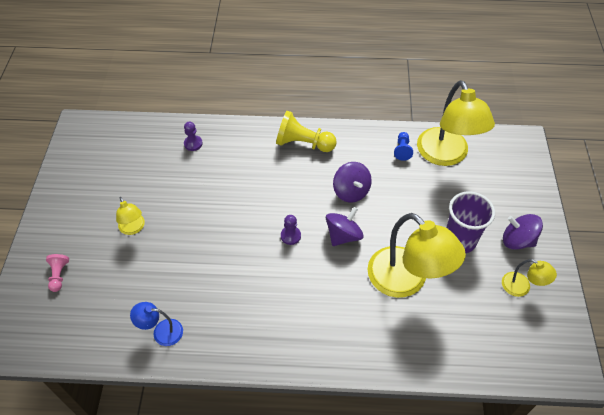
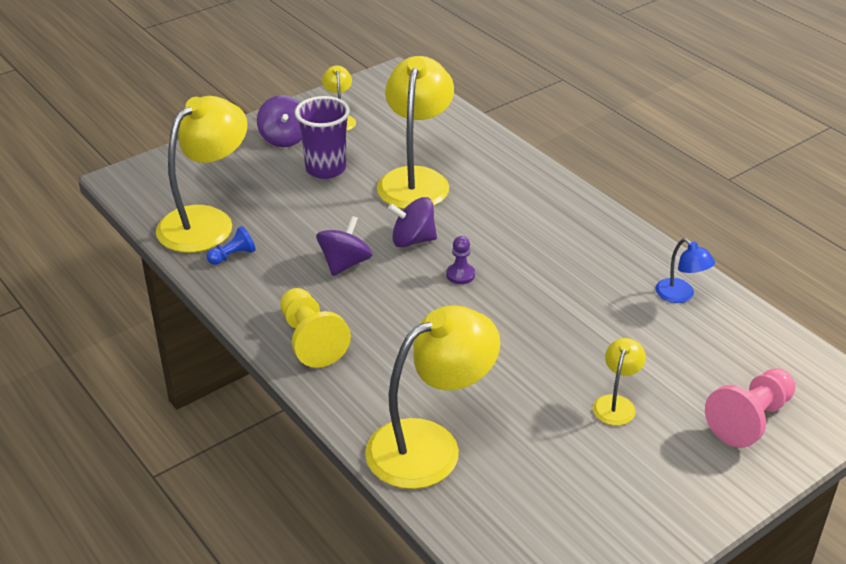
camera: 130 degrees left, 15 degrees down
(59, 275) = (750, 419): pink pawn -> pink pawn, size x1.87
(193, 144) = (430, 445): purple pawn -> yellow lamp

